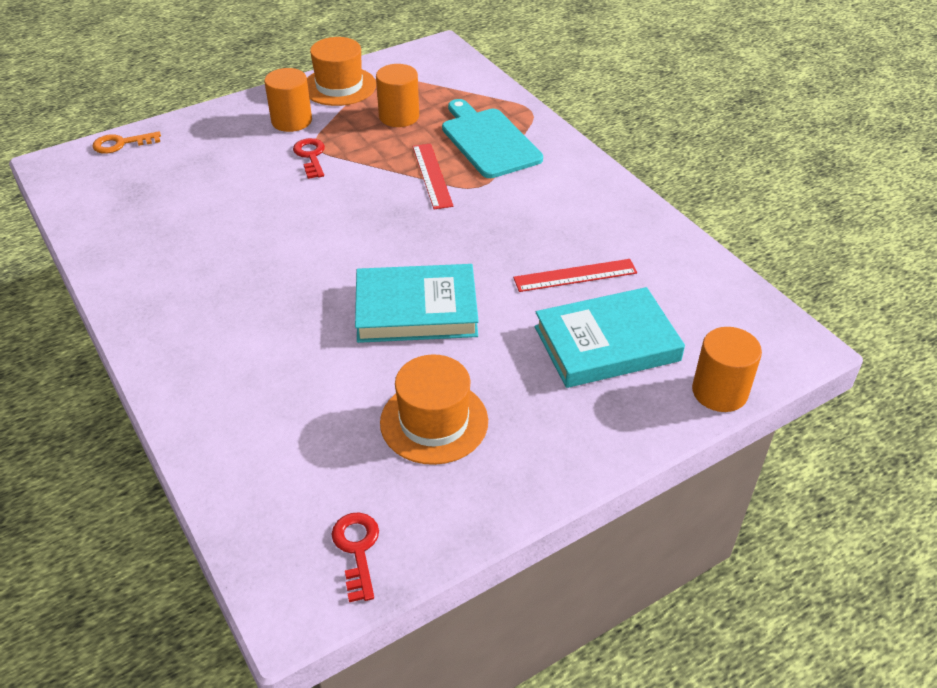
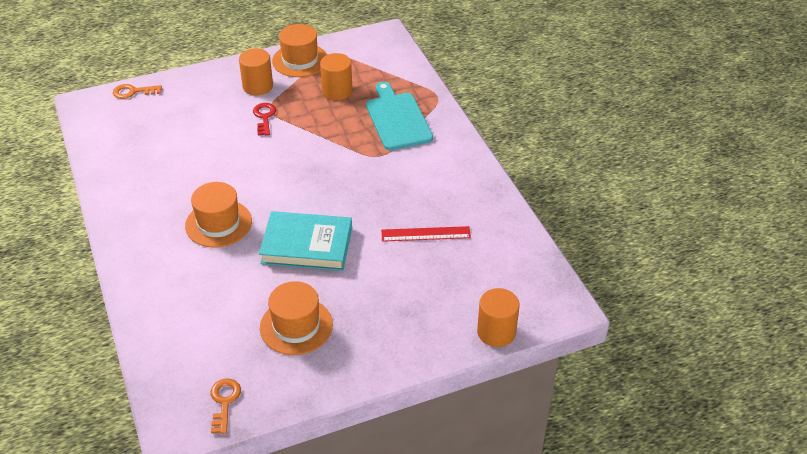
camera: 10 degrees right, 0 degrees up
(282, 296) = (218, 223): none -> orange hat
(357, 550) = (224, 402): red key -> orange key
(432, 175) = (347, 143): red ruler -> none
(606, 344) = (430, 287): turquoise book -> none

